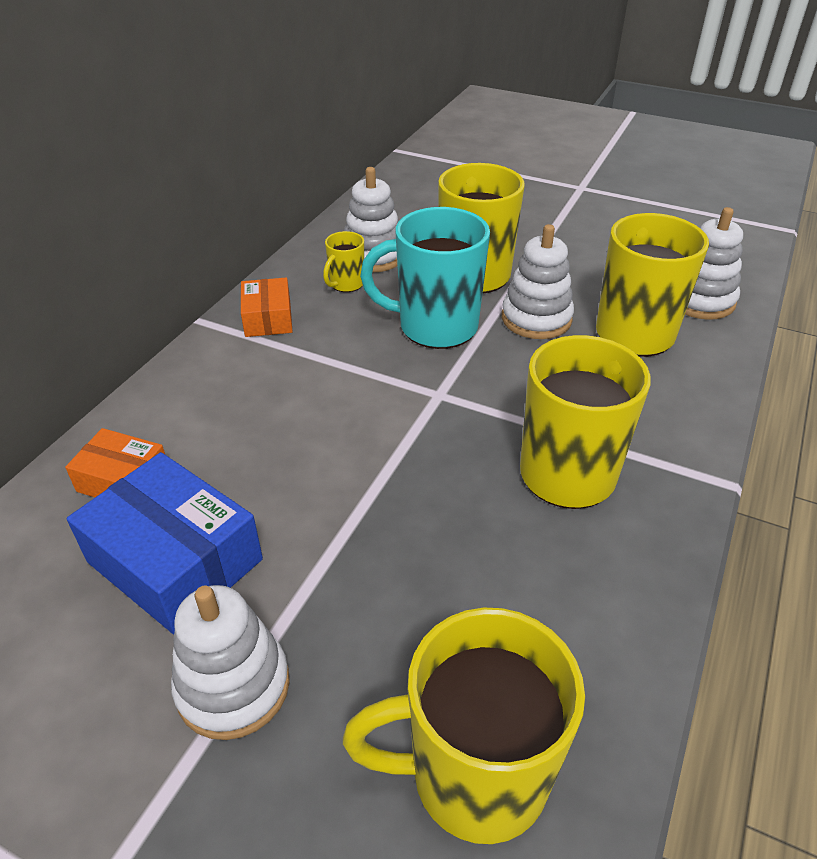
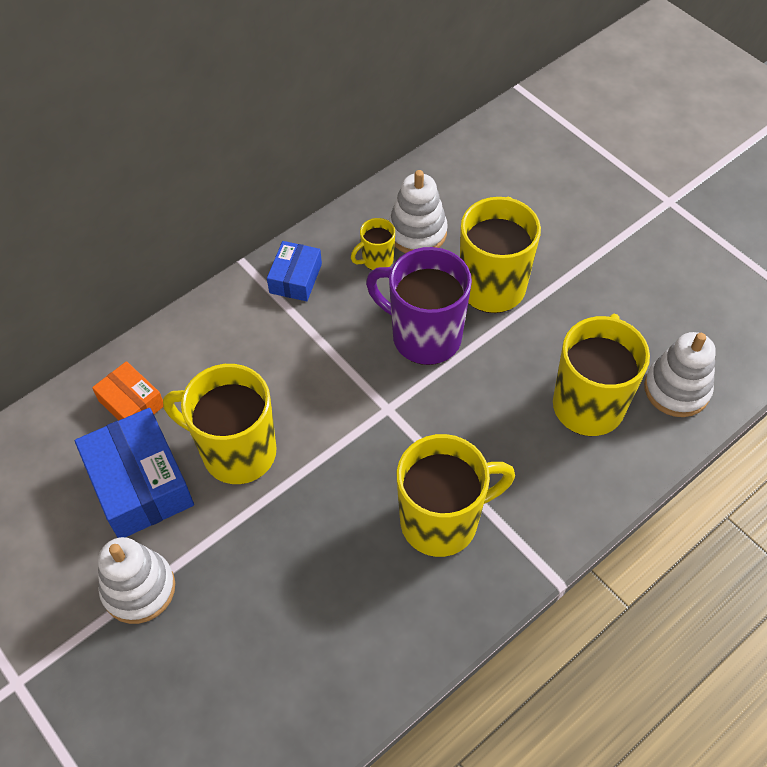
camera: 25 degrees right, 15 degrees up
(268, 318) = (295, 278): orange box -> blue box
(435, 327) = (424, 336): turquoise mug -> purple mug
(474, 775) = (247, 706): yellow mug -> yellow mug (236, 452)
(536, 319) = (514, 358): white stacking toy -> none

